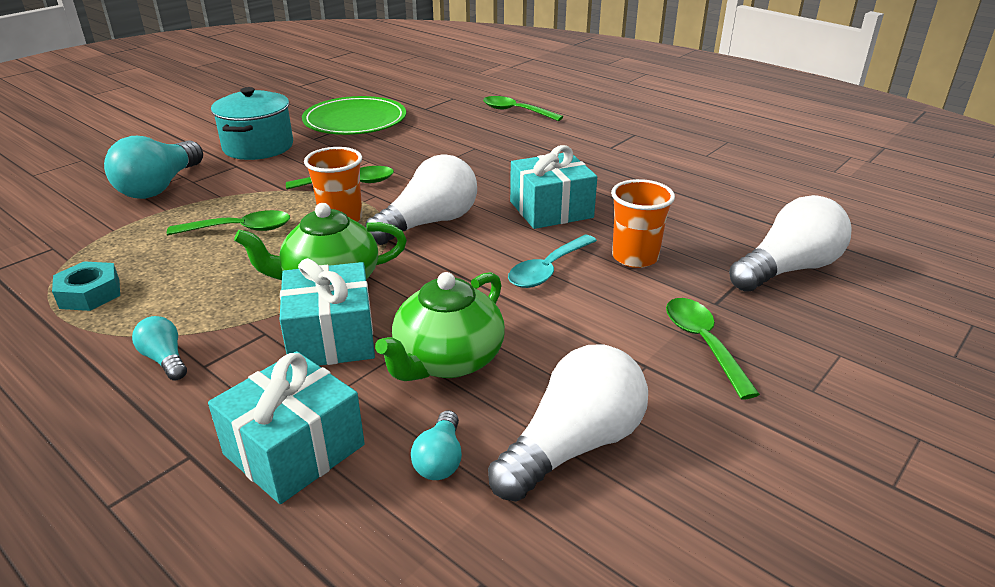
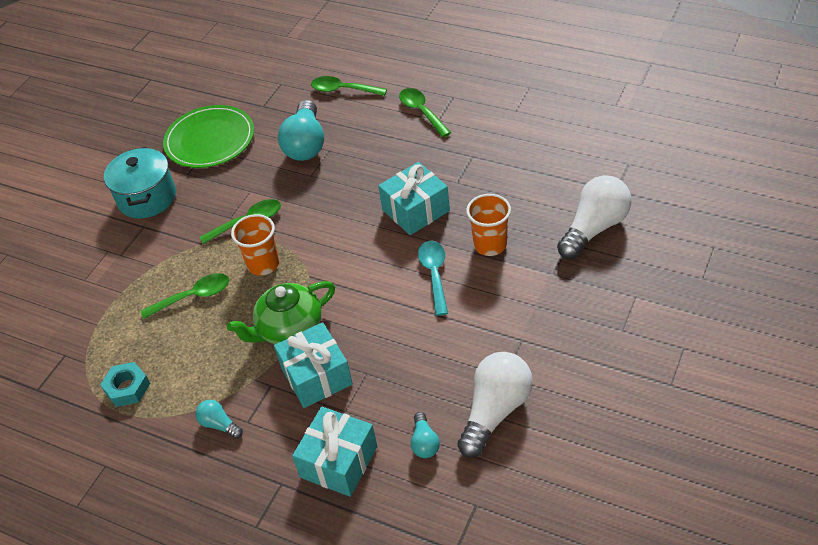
camera: 10 degrees left, 15 degrees up
(160, 187) = (98, 268): turquoise light bulb -> turquoise light bulb (306, 144)
(429, 223) = (331, 250): white light bulb -> none
(447, 360) = (399, 372): green teapot -> none
(548, 270) = (434, 274): turquoise spoon -> turquoise spoon turned 150 degrees clockwise
(703, 343) = (552, 312): green spoon -> green spoon (421, 112)

